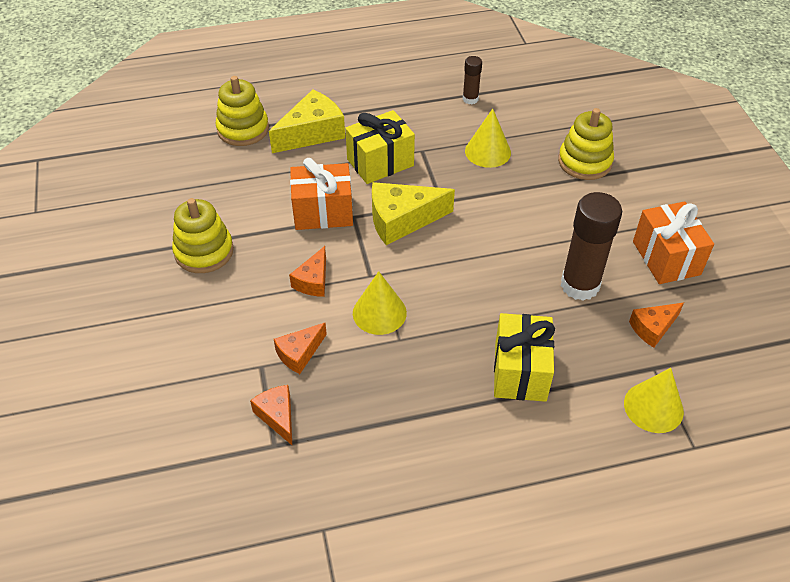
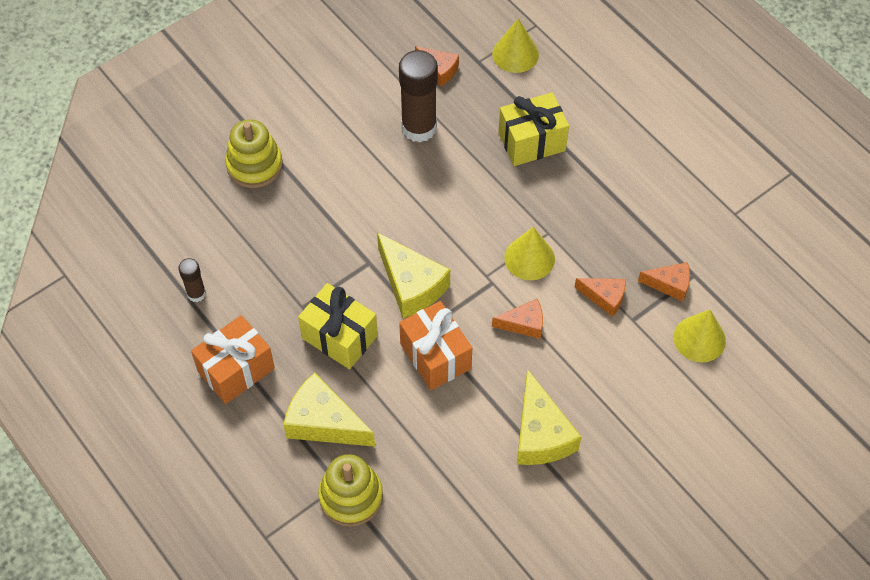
camera: 115 degrees left, 10 degrees up
(204, 251) = (540, 434): yellow stacking toy -> yellow cheese
(277, 416) = (669, 284): orange cheese -> orange cheese turned 120 degrees counterclockwise
(487, 151) = (277, 249): yellow cone -> yellow cone (699, 339)
(666, 258) = (354, 77): orange gift -> orange gift (236, 370)

